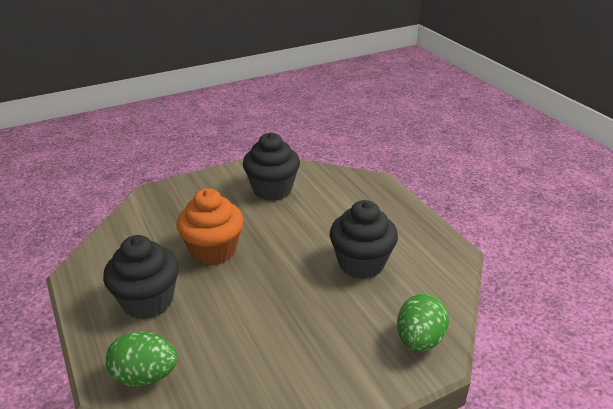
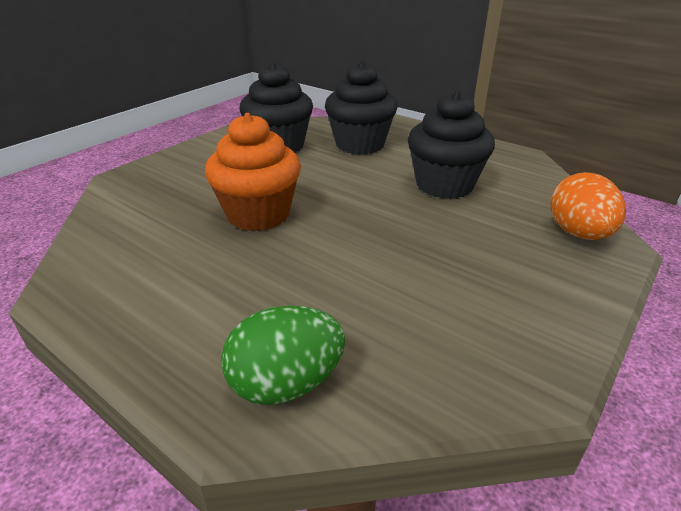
camera: 25 degrees left, 0 degrees up
(148, 301) = (211, 290): black cupcake -> black cupcake (360, 144)
(419, 340) = (578, 234): green egg -> orange egg

